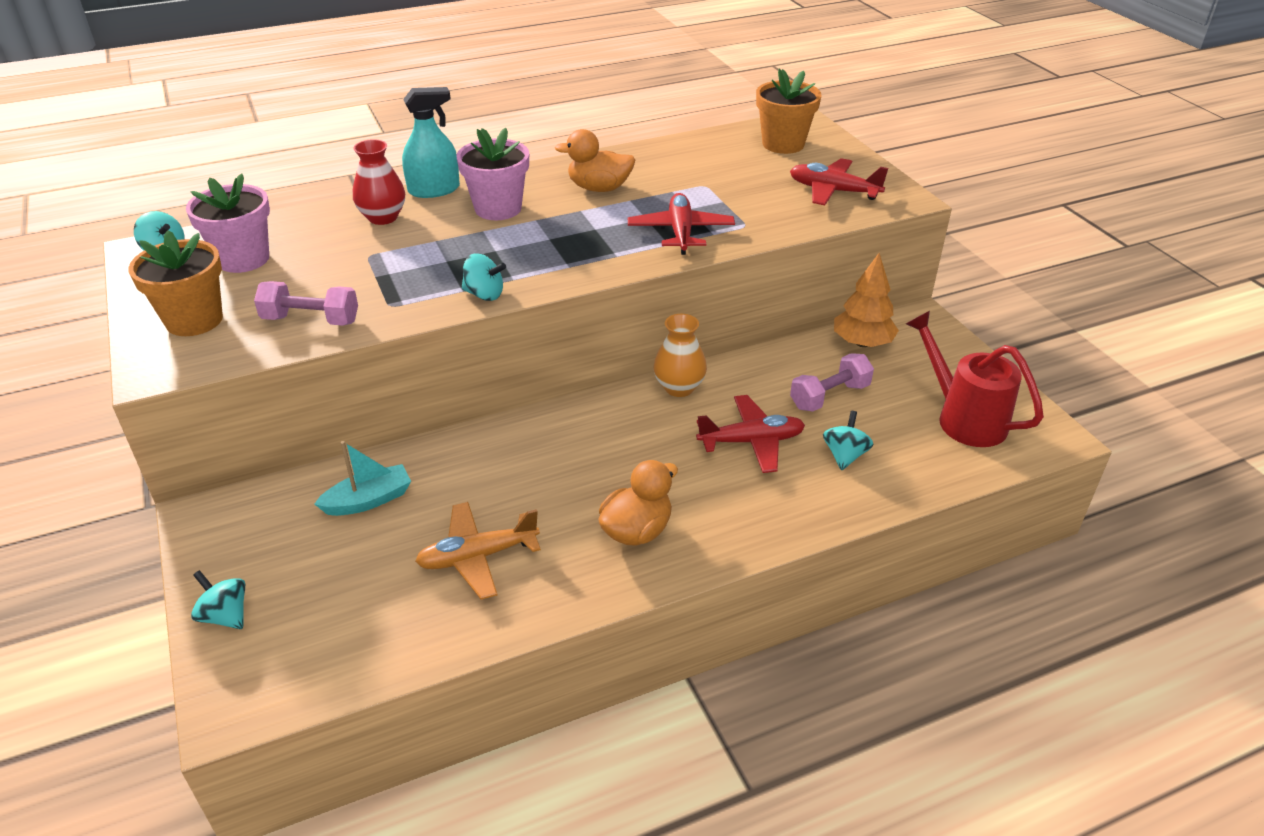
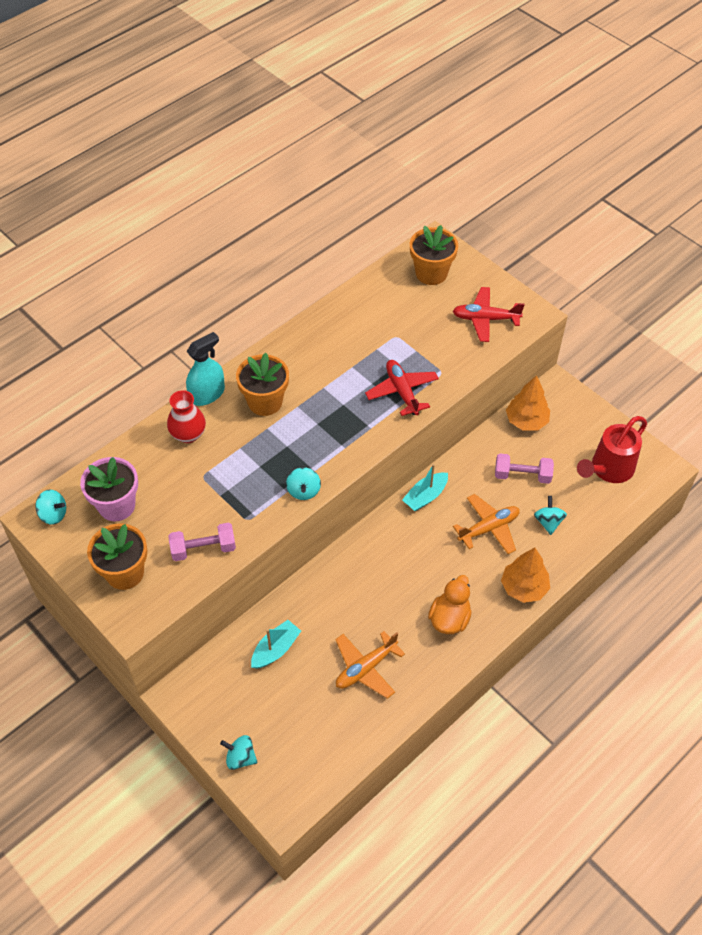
camera: 20 degrees left, 15 degrees up
(484, 294) = (303, 491): turquoise spinning top -> turquoise spinning top turned 90 degrees clockwise
(498, 208) = (265, 402): pink flower pot -> orange flower pot
(599, 188) = (324, 360): orange duck -> none
(679, 387) = (425, 496): orange vase -> turquoise boat
(751, 441) = (489, 528): red plane -> orange plane
(770, 523) = (524, 587): none -> orange tree
(829, 396) = (522, 475): pink dumbbell -> pink dumbbell turned 60 degrees clockwise
(963, 418) = (608, 469): red watering can -> red watering can turned 75 degrees counterclockwise

